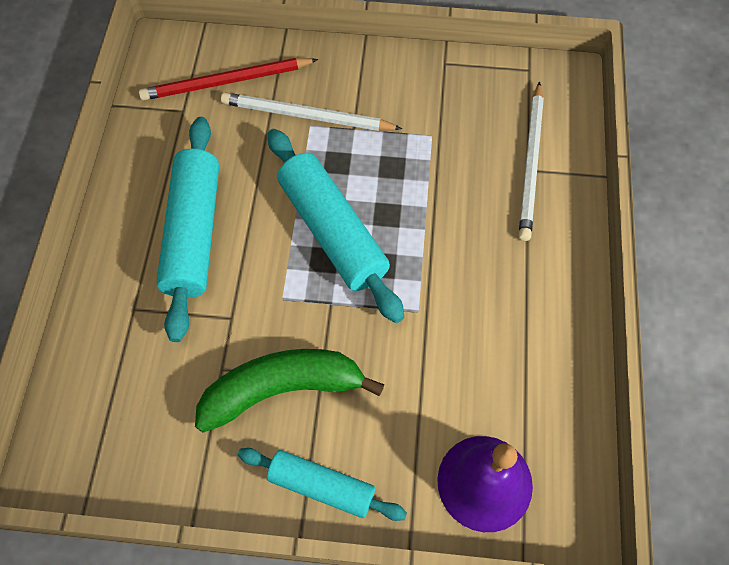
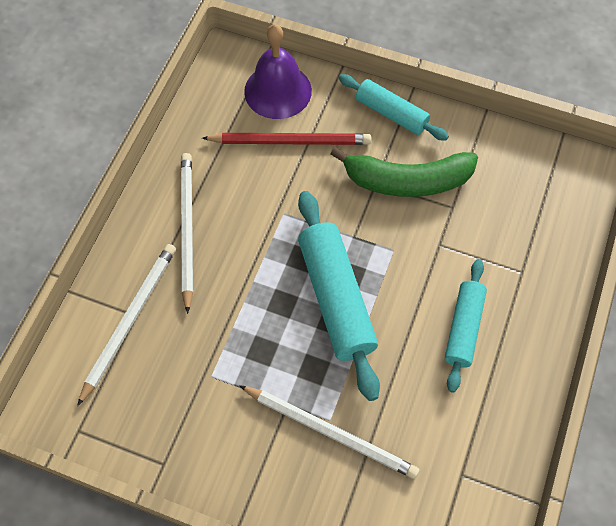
camera: 165 degrees left, 0 degrees up
(193, 233) = (463, 328): turquoise rolling pin -> turquoise rolling pin, size x0.62
(226, 82) = (409, 502): red pencil -> red pencil (290, 141)
(517, 266) = (187, 229): none -> white pencil

